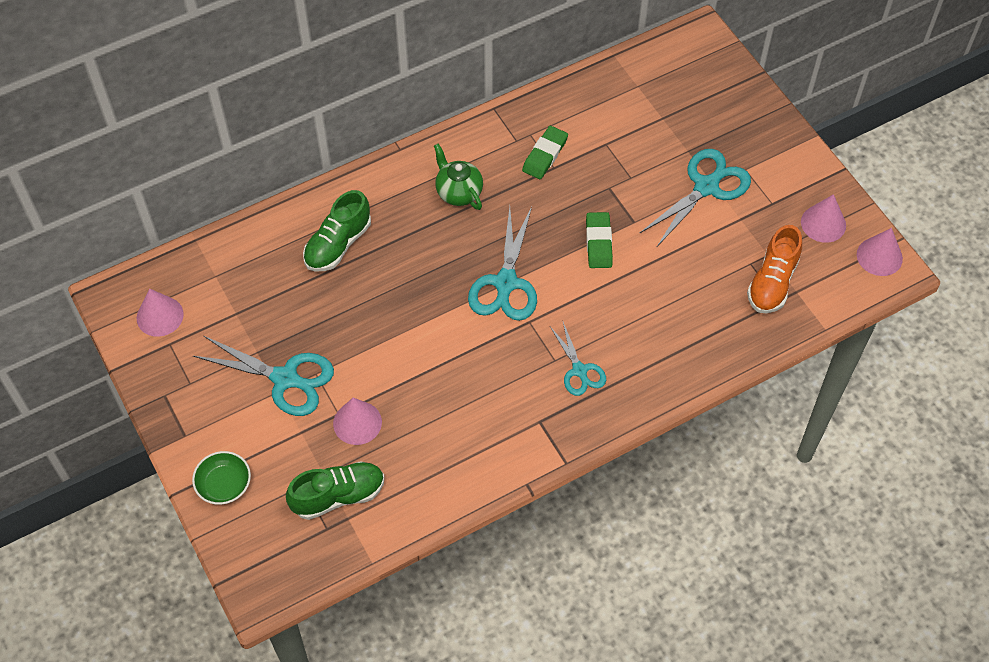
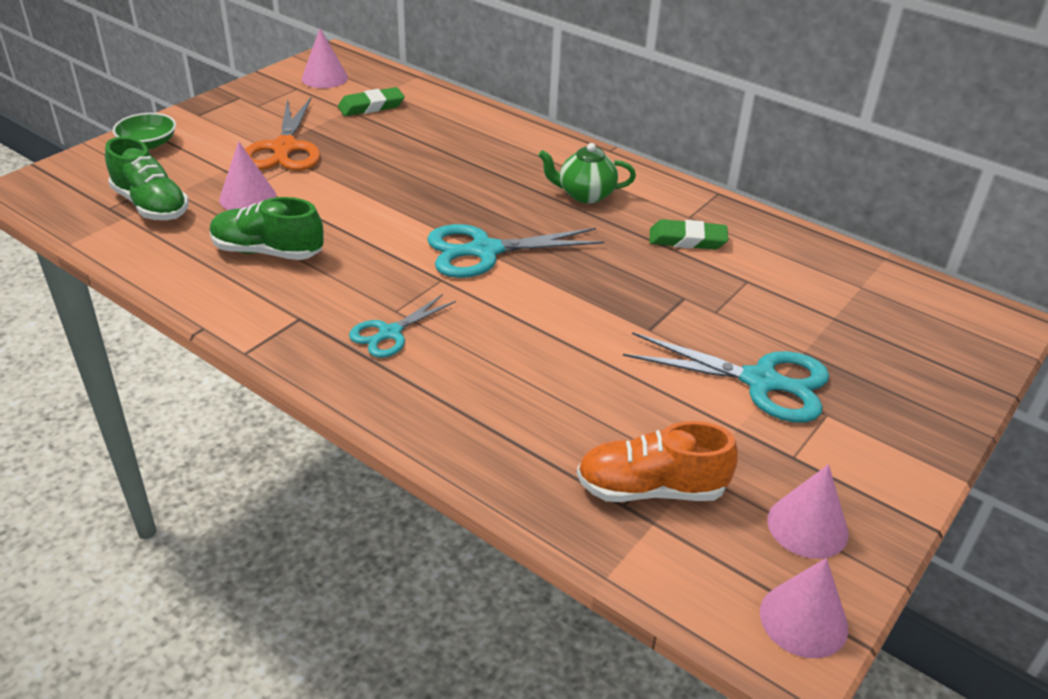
camera: 65 degrees right, 20 degrees down
(286, 379) = (284, 149): turquoise scissors -> orange scissors
(338, 244) = (463, 142): green shoe -> green shoe (268, 252)
(458, 192) = (585, 195): green teapot -> green teapot turned 120 degrees counterclockwise
(598, 242) = (594, 307): green eraser -> green eraser (371, 106)

